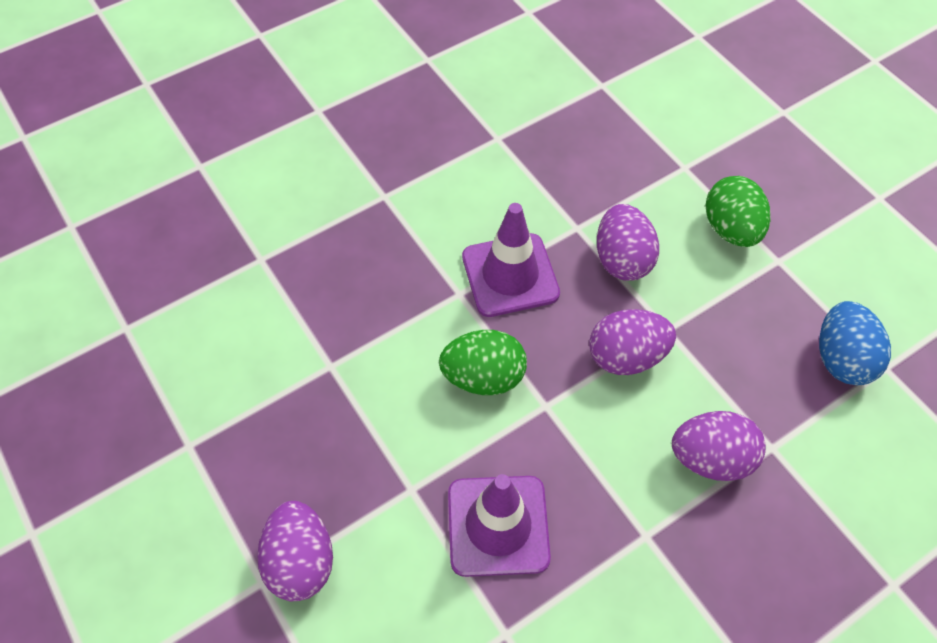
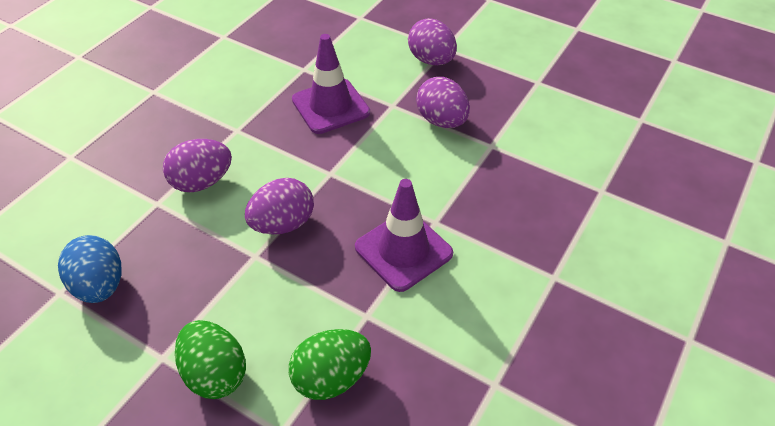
camera: 155 degrees right, 10 degrees down
(483, 377) = (383, 174): green egg -> green egg (331, 377)
(622, 259) = (313, 300): purple egg -> purple egg (441, 121)

